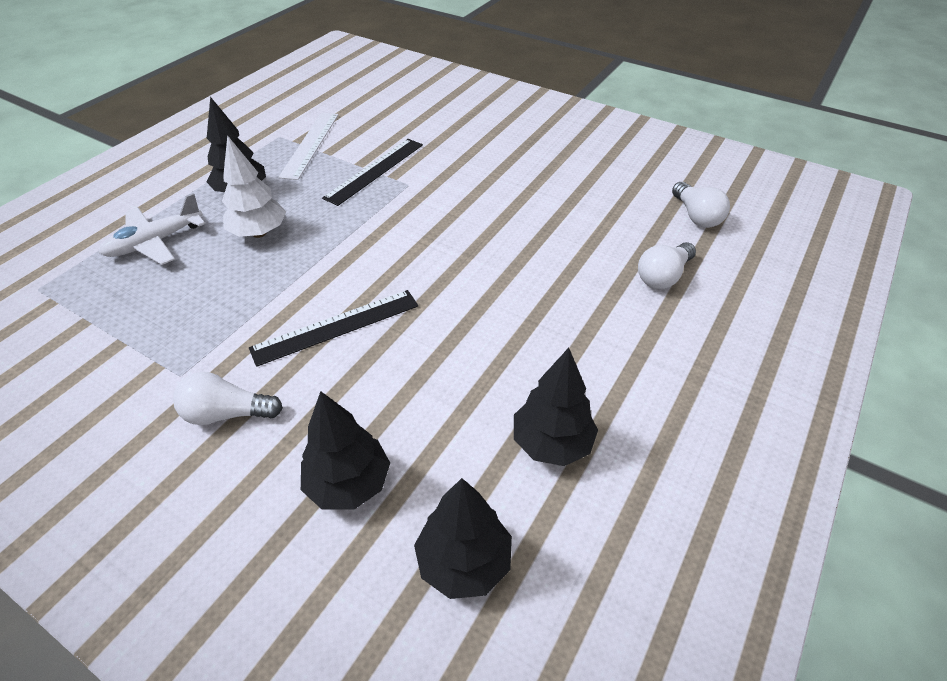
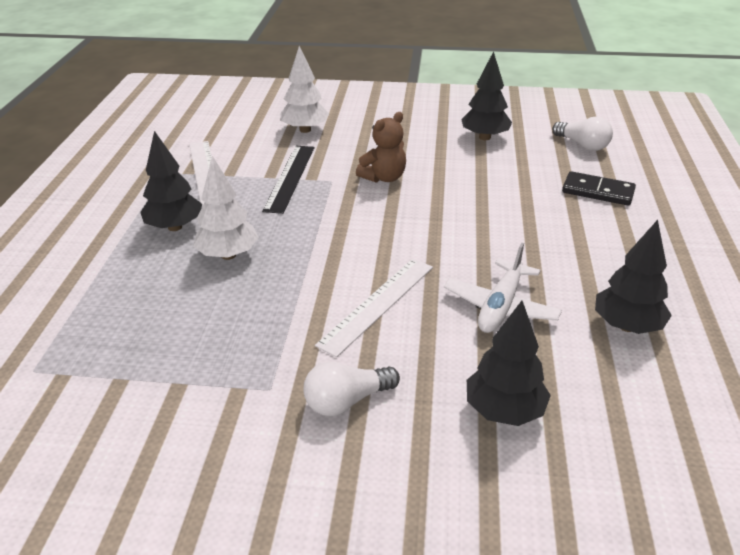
camera: 25 degrees left, 10 degrees down
(155, 242) = (126, 292): white plane -> white plane (500, 306)
(336, 326) = (377, 304): black ruler -> white ruler
(430, 124) = (305, 130): none -> white tree
(458, 195) = (384, 177): none -> brown teddy bear
(464, 562) = (642, 426): black tree -> black tree (485, 137)
(663, 276) = (598, 191): white light bulb -> black domino

